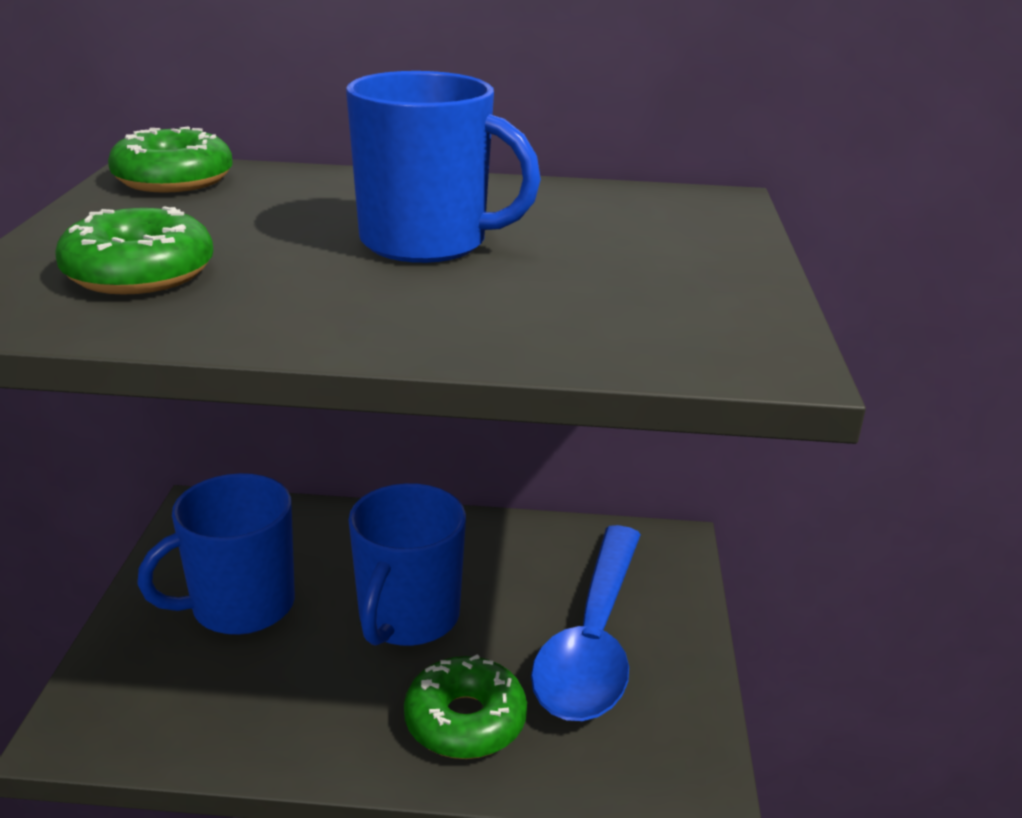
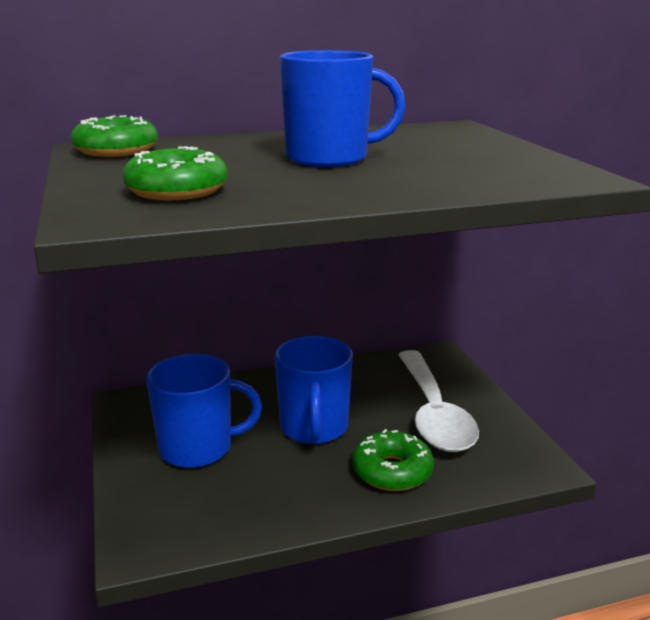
camera: 20 degrees left, 5 degrees down
(240, 606) = (198, 448): blue mug -> blue mug turned 135 degrees counterclockwise
(593, 641) = (433, 413): blue spoon -> white spoon

